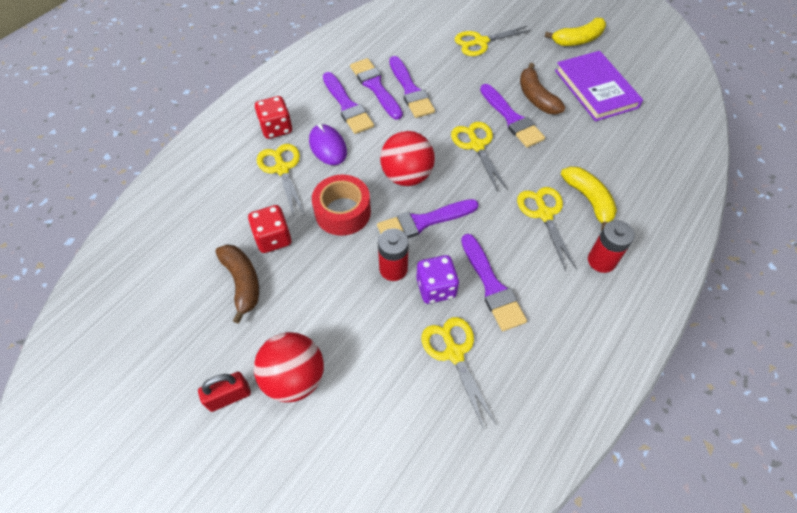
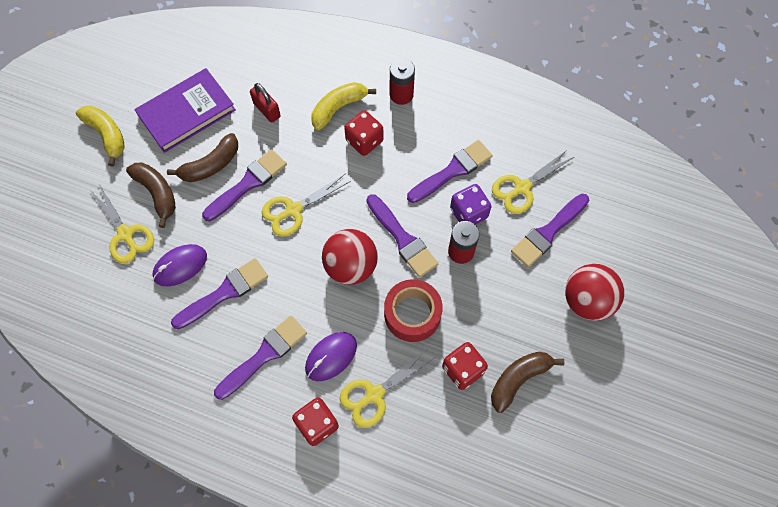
camera: 105 degrees left, 10 degrees up
(229, 396) = (621, 346): red padlock -> red padlock (267, 110)
(375, 87) = (225, 333): purple brush -> purple brush (548, 232)
(443, 68) = (180, 266): none -> purple mouse
(514, 63) = (157, 193): none -> brown banana
(544, 214) = (364, 141): yellow scissors -> red dice

